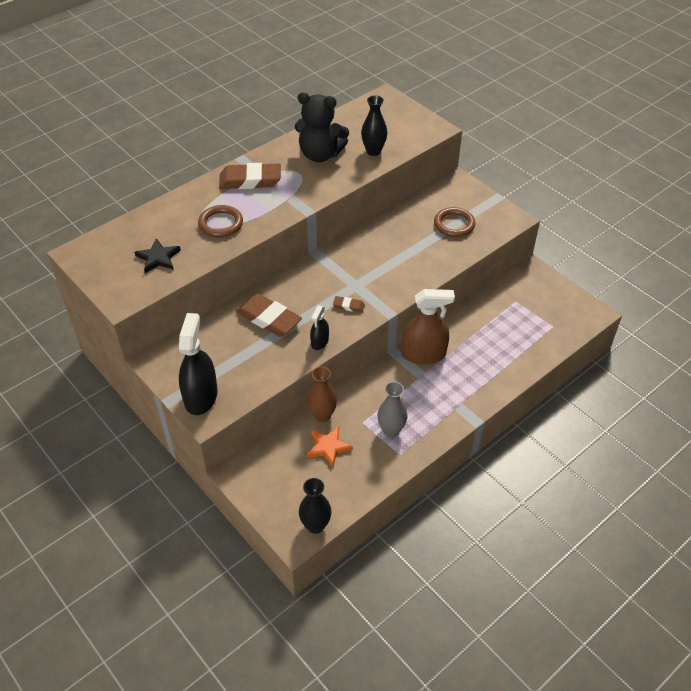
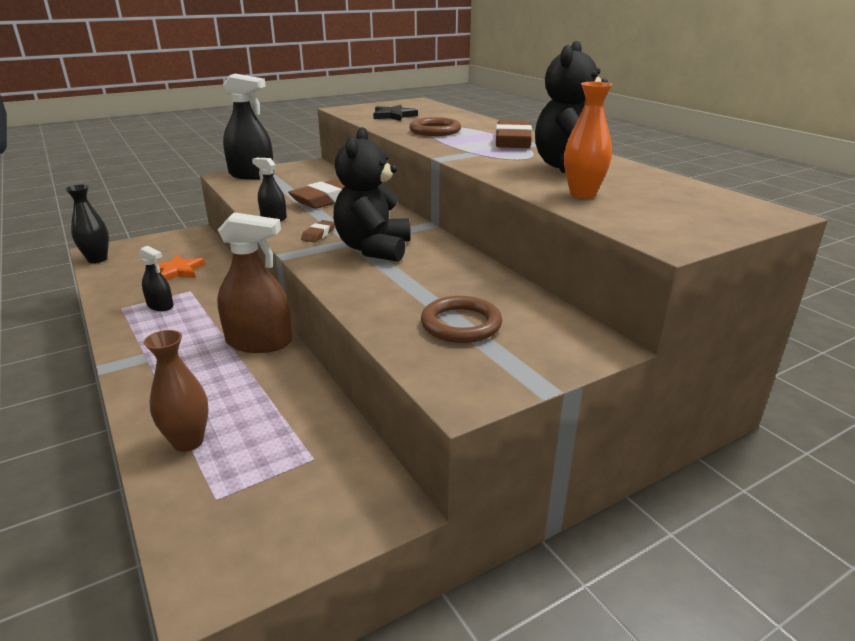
camera: 100 degrees right, 20 degrees down
(322, 415) = (222, 271): brown vase -> brown vase (188, 442)
(368, 272) = (373, 249): none -> black teddy bear
(373, 151) = (582, 194): black vase -> orange vase
(391, 430) = (160, 306): grey vase -> black spray bottle
(423, 354) = (259, 342): brown spray bottle -> brown spray bottle turned 90 degrees counterclockwise

